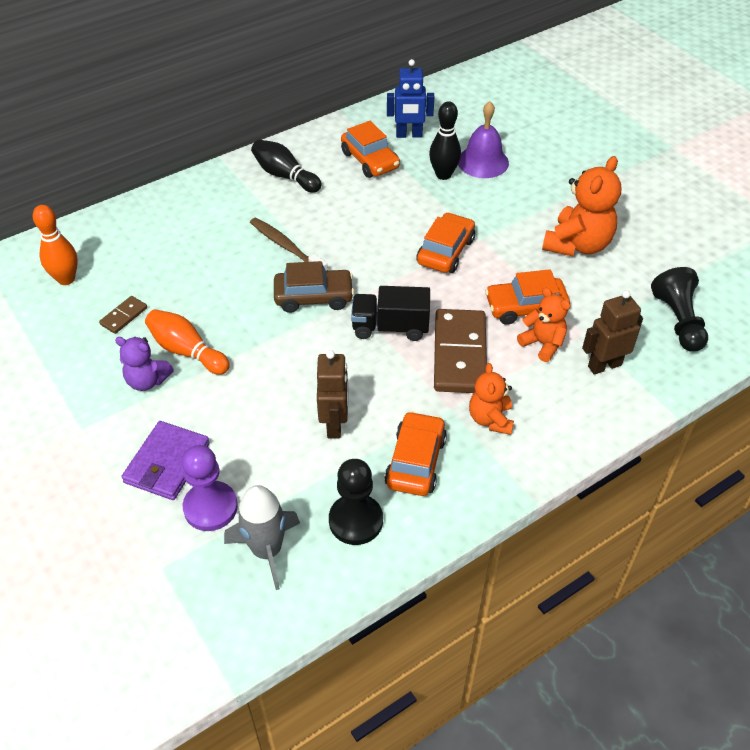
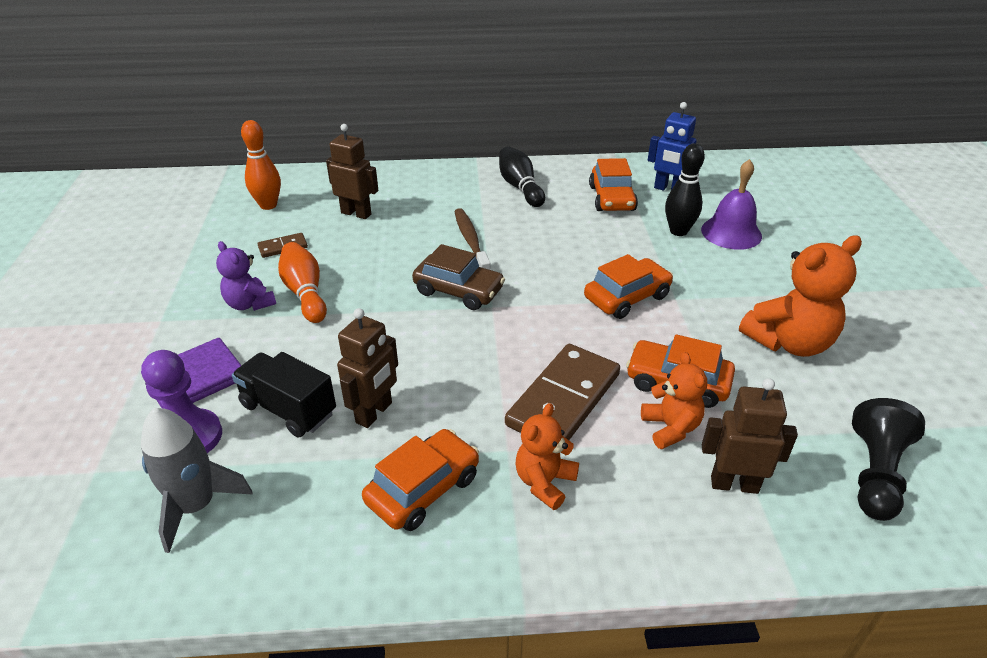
camera: 30 degrees right, 10 degrees down
(160, 256) = (356, 213): none -> brown robot
(356, 521) = (307, 521): black pawn -> none
(390, 327) = (510, 345): black truck -> black truck (288, 409)

